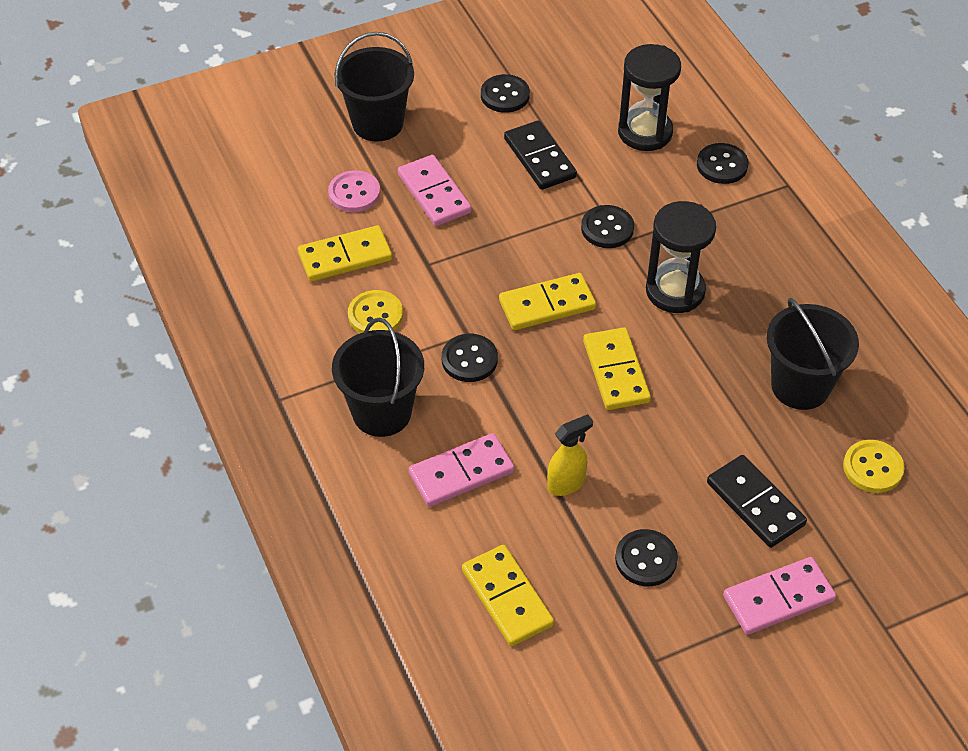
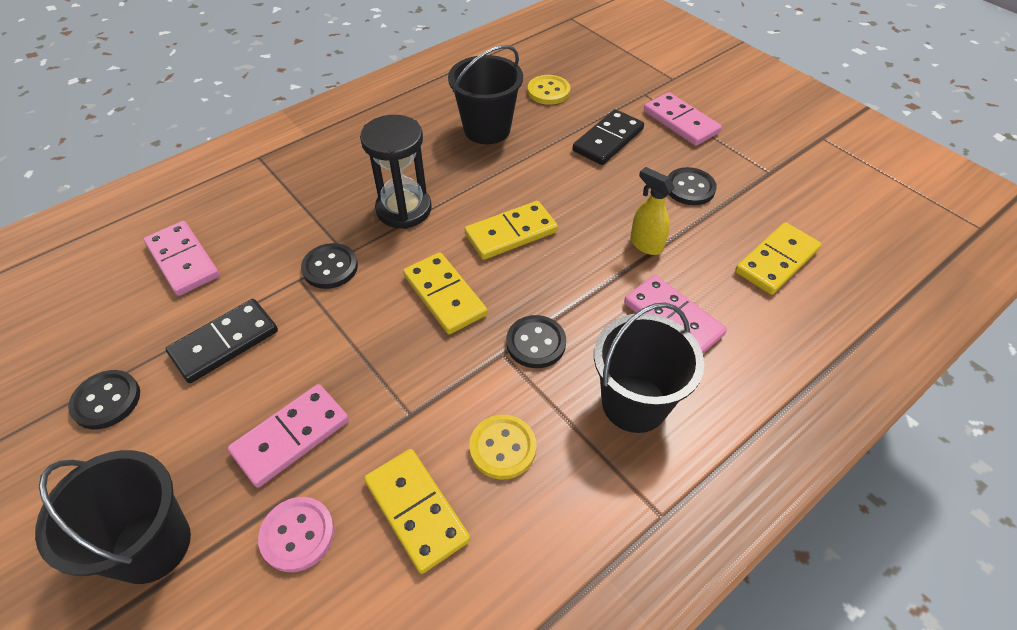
camera: 105 degrees left, 0 degrees up
(645, 132) = (183, 260): black hourglass -> pink domino
(722, 165) = (234, 199): black button -> none

